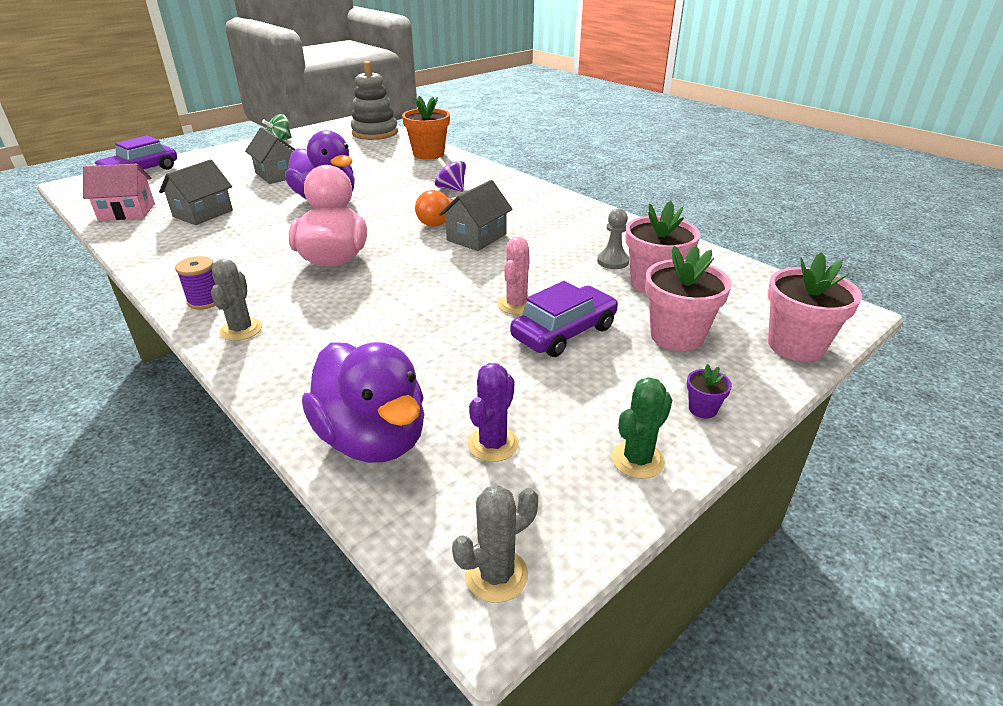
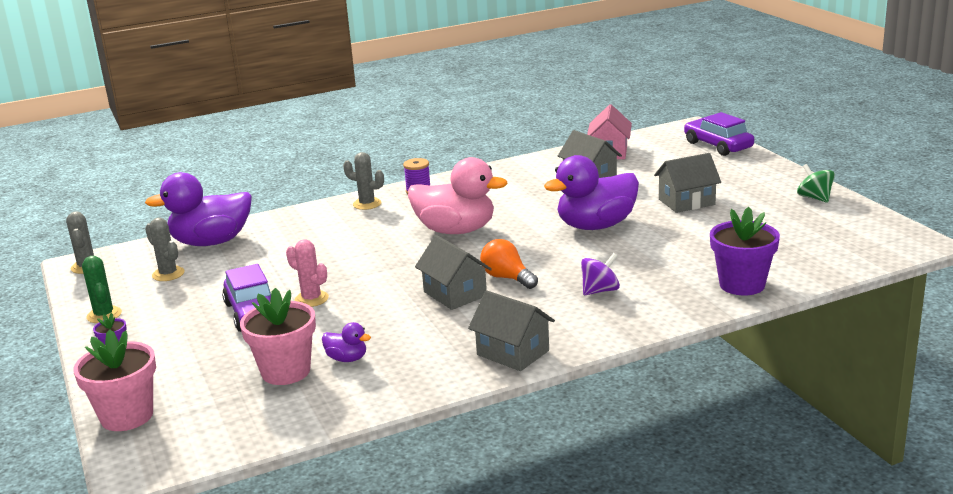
camera: 110 degrees right, 10 degrees down
(375, 133) = (850, 253): grey stacking toy -> none
(428, 154) = (742, 285): orange flower pot -> purple flower pot
(493, 444) = (168, 274): purple cactus -> grey cactus
(559, 205) = (513, 353): none -> grey house
(612, 261) = (347, 359): grey pawn -> purple duck
(677, 336) = (199, 361): pink flower pot -> none

